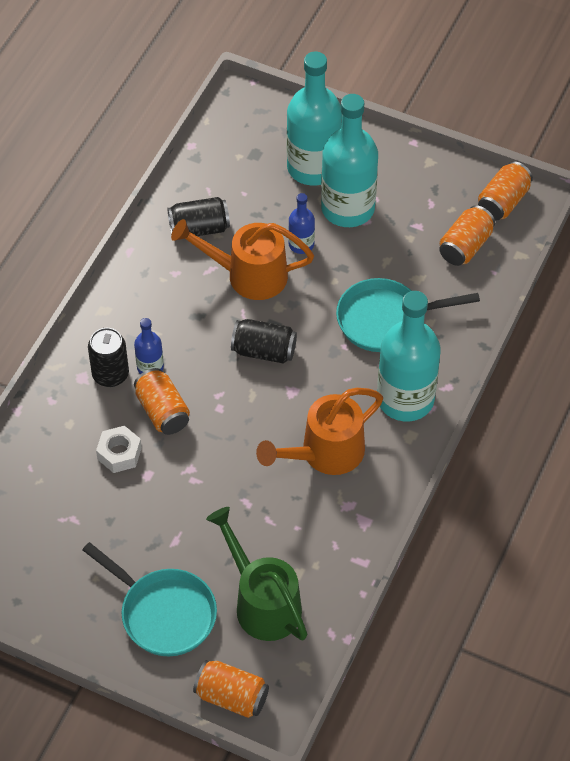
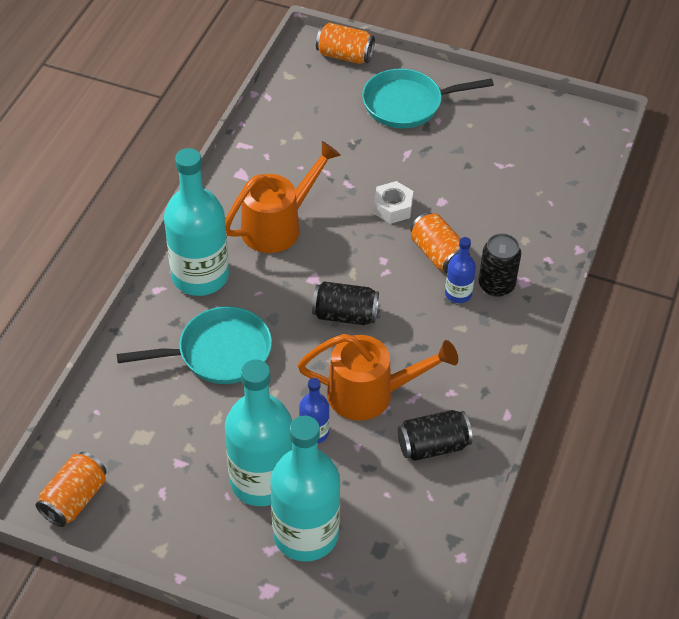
camera: 175 degrees right, 5 degrees down
(119, 453) = (471, 217): white nut -> white nut (392, 208)
(163, 613) = (407, 104): turquoise pan -> turquoise pan turned 45 degrees counterclockwise
(262, 602) = (326, 114): green watering can -> none
(465, 246) = (125, 440): orange can -> none

